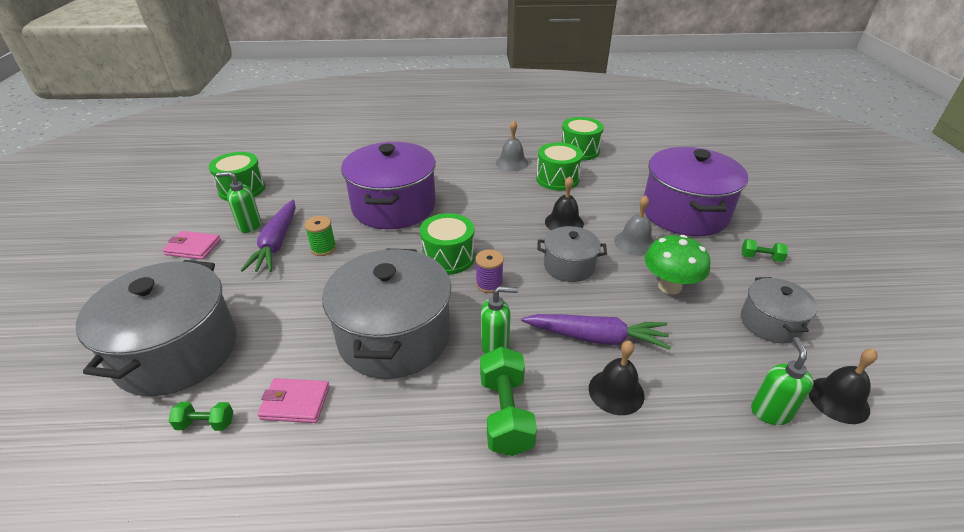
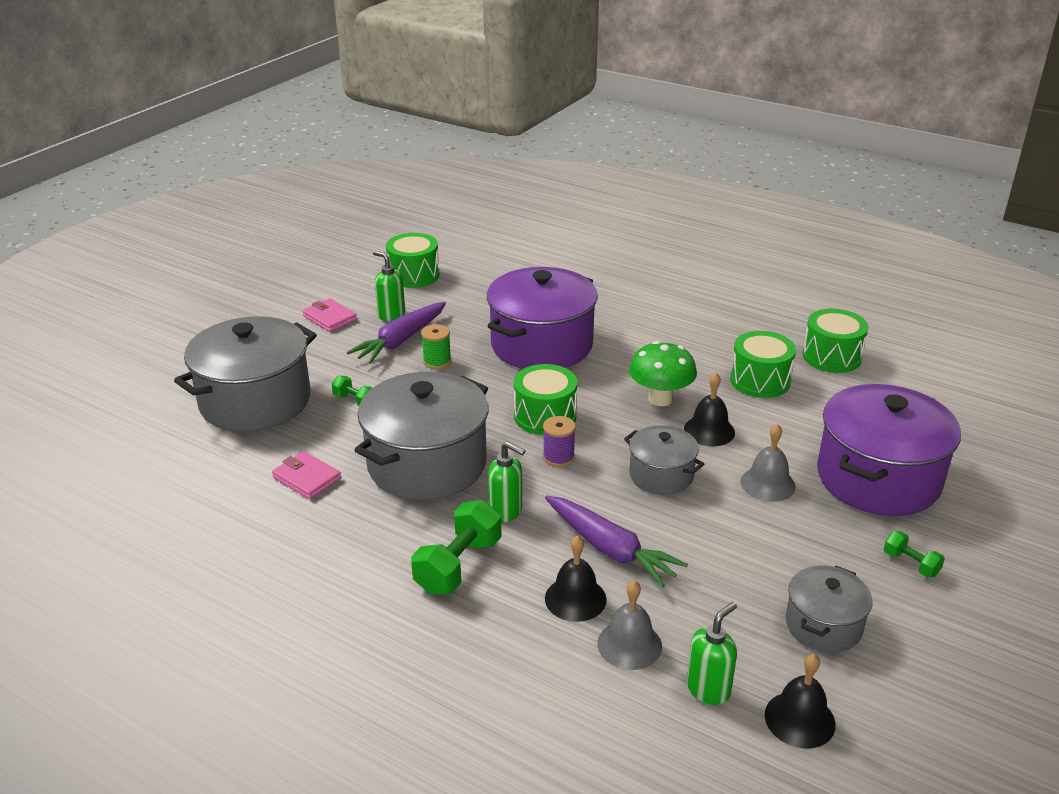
camera: 35 degrees right, 5 degrees down
(206, 424) = (236, 463): green dumbbell -> green dumbbell (355, 400)
(512, 162) = (725, 342): grey bell -> grey bell (629, 644)
(669, 286) = (750, 541): green mushroom -> green mushroom (660, 399)

